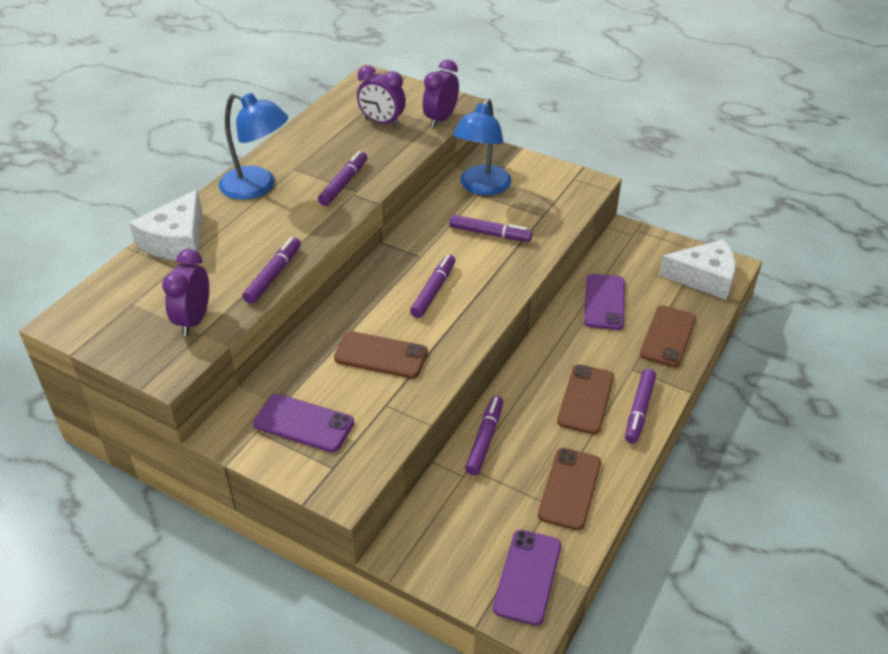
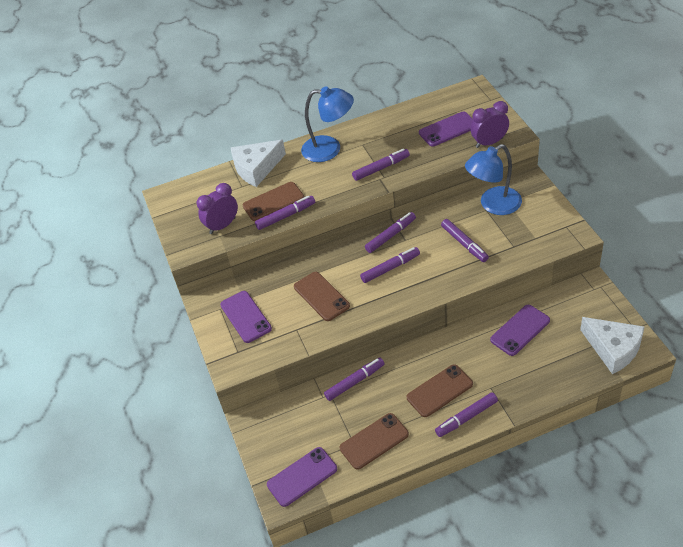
camera: 45 degrees right, 5 degrees up
(257, 187) = (330, 149): blue lamp -> blue lamp turned 60 degrees counterclockwise
(382, 122) = (448, 129): purple clock -> purple phone
(399, 259) = (390, 235): none -> purple marker
(668, 336) = (539, 378): brown phone -> brown phone (273, 202)

